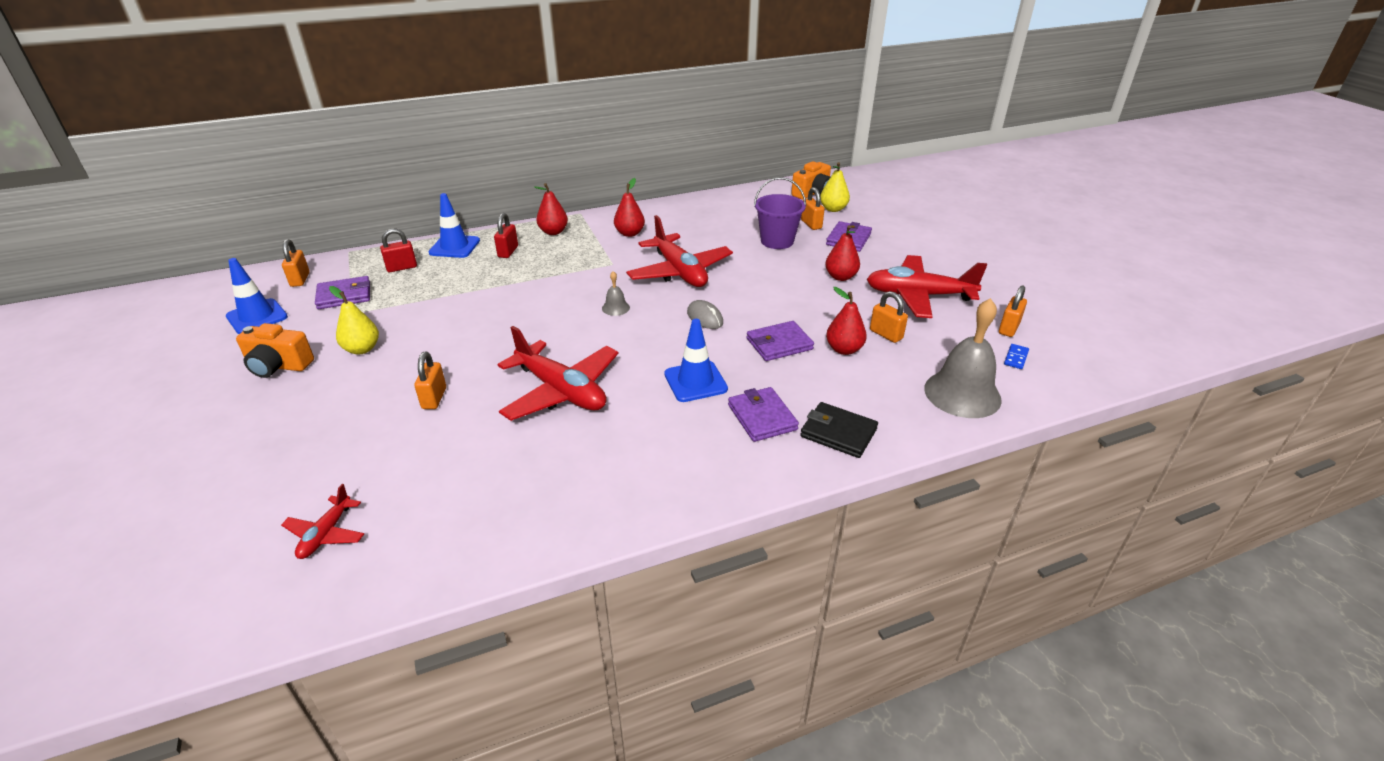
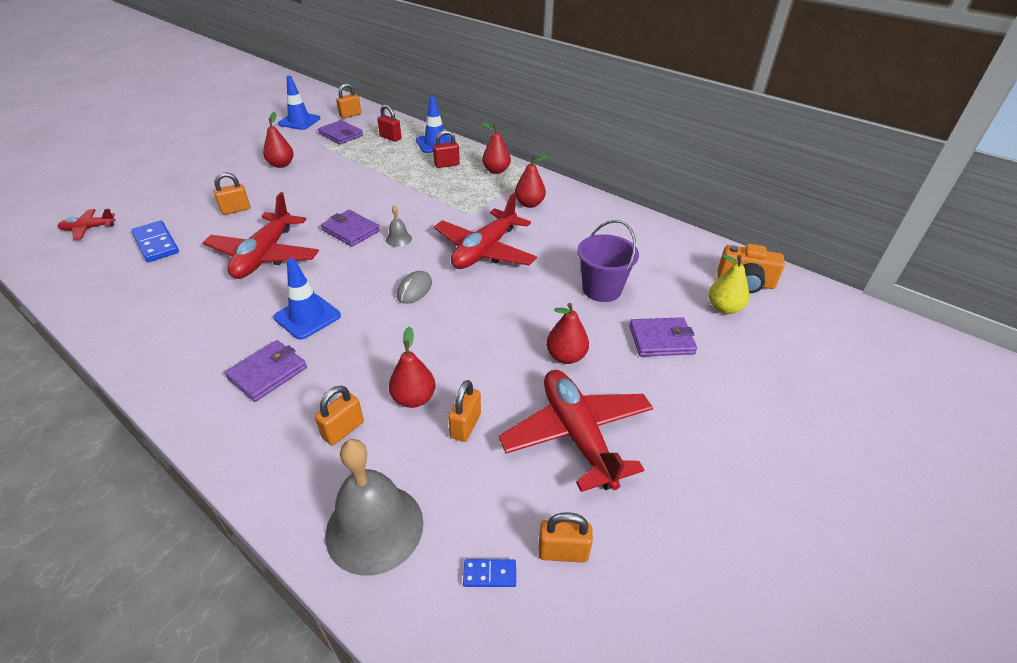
camera: 60 degrees right, 5 degrees up
(278, 366) = (250, 148): orange camera -> none
(362, 349) = (281, 165): yellow pear -> red pear
(444, 471) = (156, 244): none -> blue domino
(779, 344) = (397, 349): purple wallet -> purple wallet (351, 231)
(811, 224) = (666, 302): orange padlock -> orange padlock (343, 430)
(838, 433) = (259, 433): black wallet -> none

